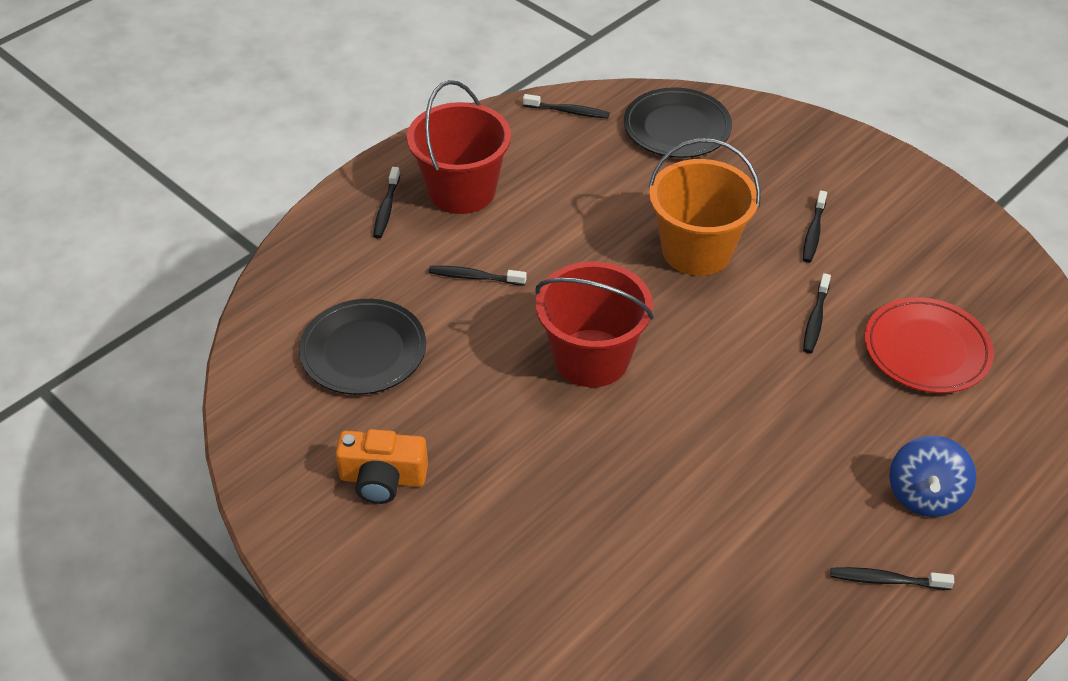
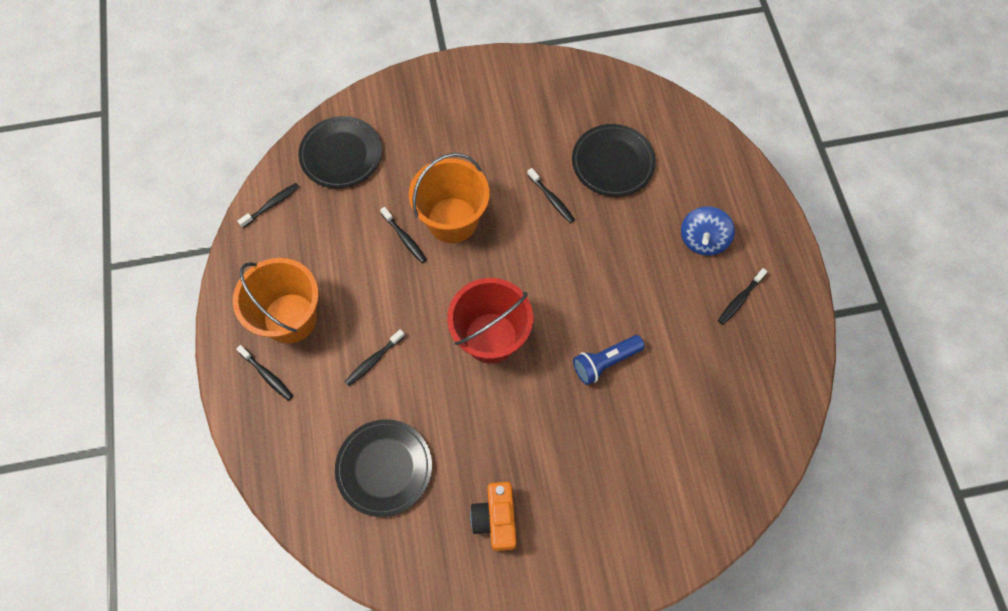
camera: 55 degrees left, 20 degrees up
(383, 479) = (496, 519): orange camera -> orange camera turned 135 degrees clockwise
(462, 191) = (290, 318): red bucket -> orange bucket
(662, 480) = (605, 362): none -> blue flashlight
(813, 232) = (487, 149): black toothbrush -> black toothbrush (404, 238)
(925, 495) = (702, 240): blue spinning top -> blue spinning top turned 60 degrees clockwise
(926, 350) = (612, 162): red plate -> black plate

